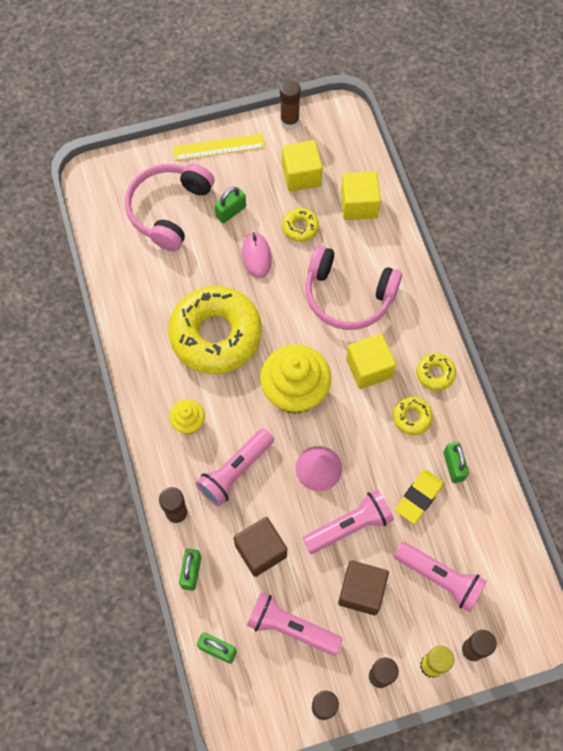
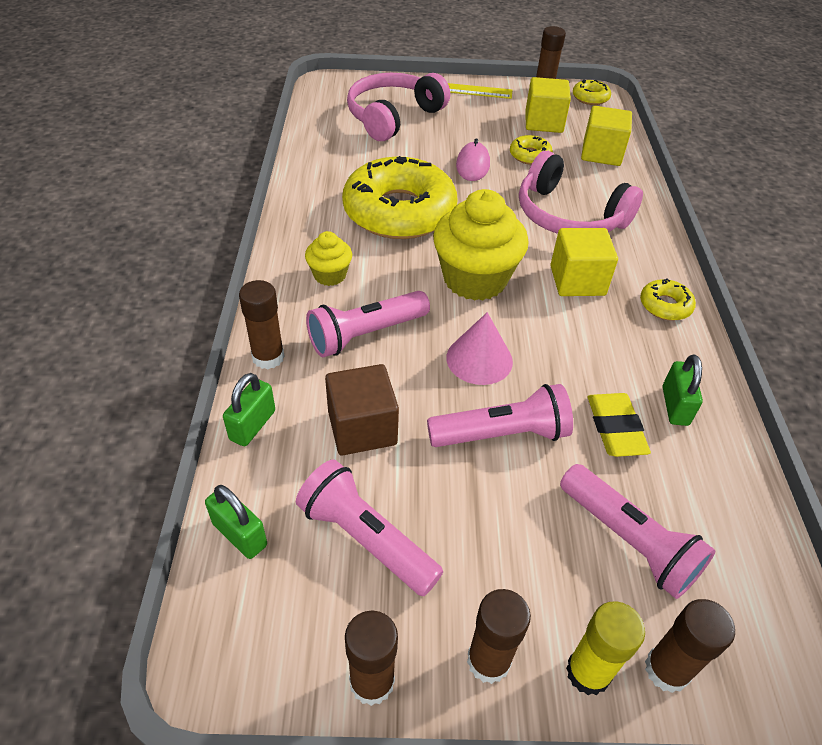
camera: 15 degrees right, 20 degrees down
(231, 212) = (458, 130): green padlock -> none
(361, 591) = (495, 522): brown cube -> none
(412, 417) = (624, 340): yellow donut -> yellow donut (590, 98)
(419, 497) = (615, 428): yellow eraser -> yellow eraser turned 60 degrees counterclockwise

